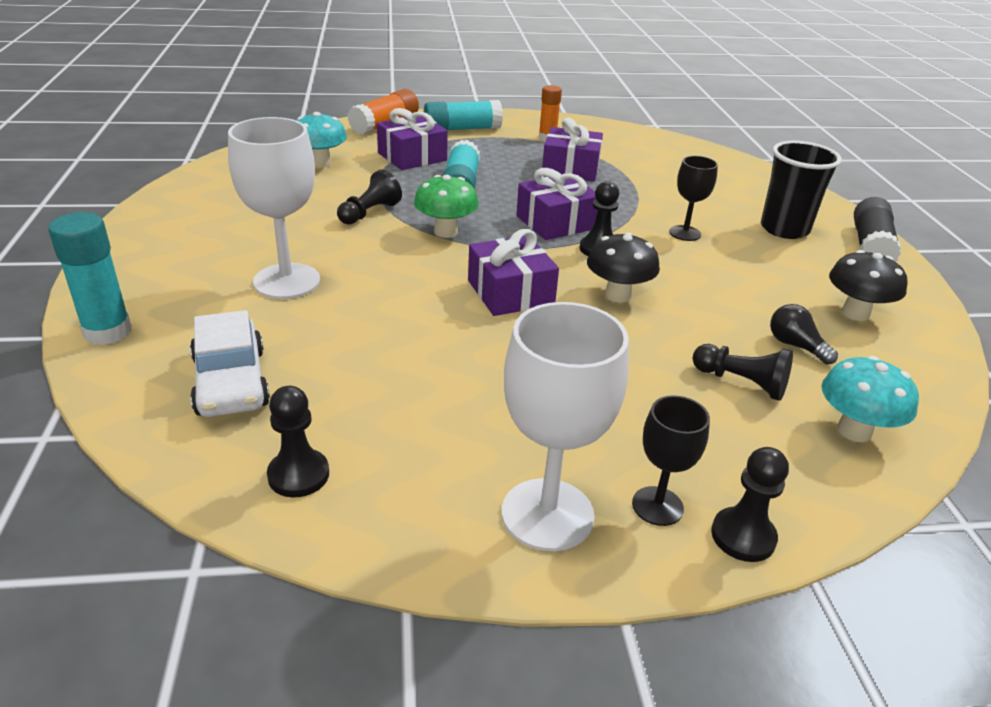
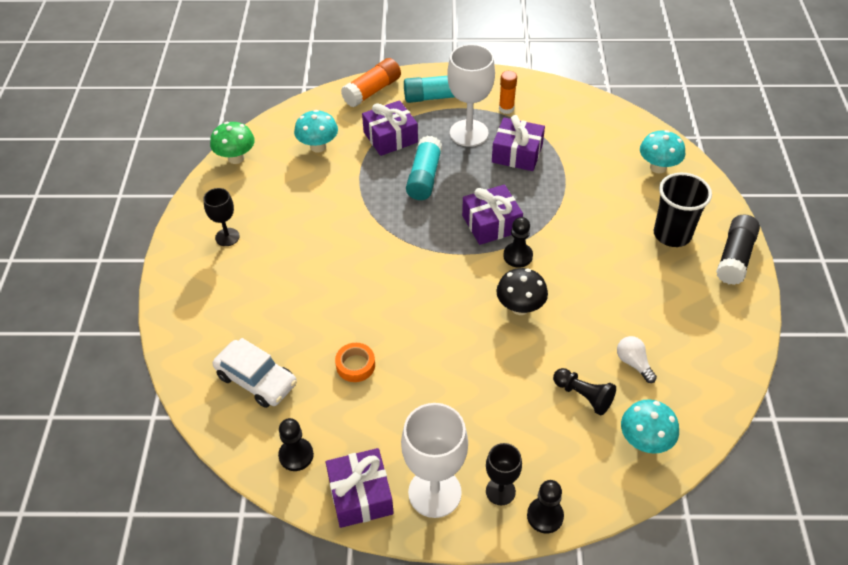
camera: 10 degrees right, 15 degrees up
(107, 332) = (179, 332): turquoise glue stick -> none
(231, 382) = (256, 380): white car -> white car turned 45 degrees counterclockwise
(287, 281) = (291, 286): white goblet -> white goblet (469, 133)
(369, 213) = (352, 210): black pawn -> none
(390, 360) = (355, 365): none -> orange tape
(445, 232) = (406, 234): green mushroom -> green mushroom (236, 158)
(510, 292) = (444, 302): purple gift -> purple gift (360, 495)
(685, 233) = (589, 238): black goblet -> black goblet (227, 237)
(740, 178) = (658, 167): none -> turquoise mushroom
(795, 346) = (633, 363): black light bulb -> white light bulb
(855, 313) = (691, 332): black mushroom -> none

